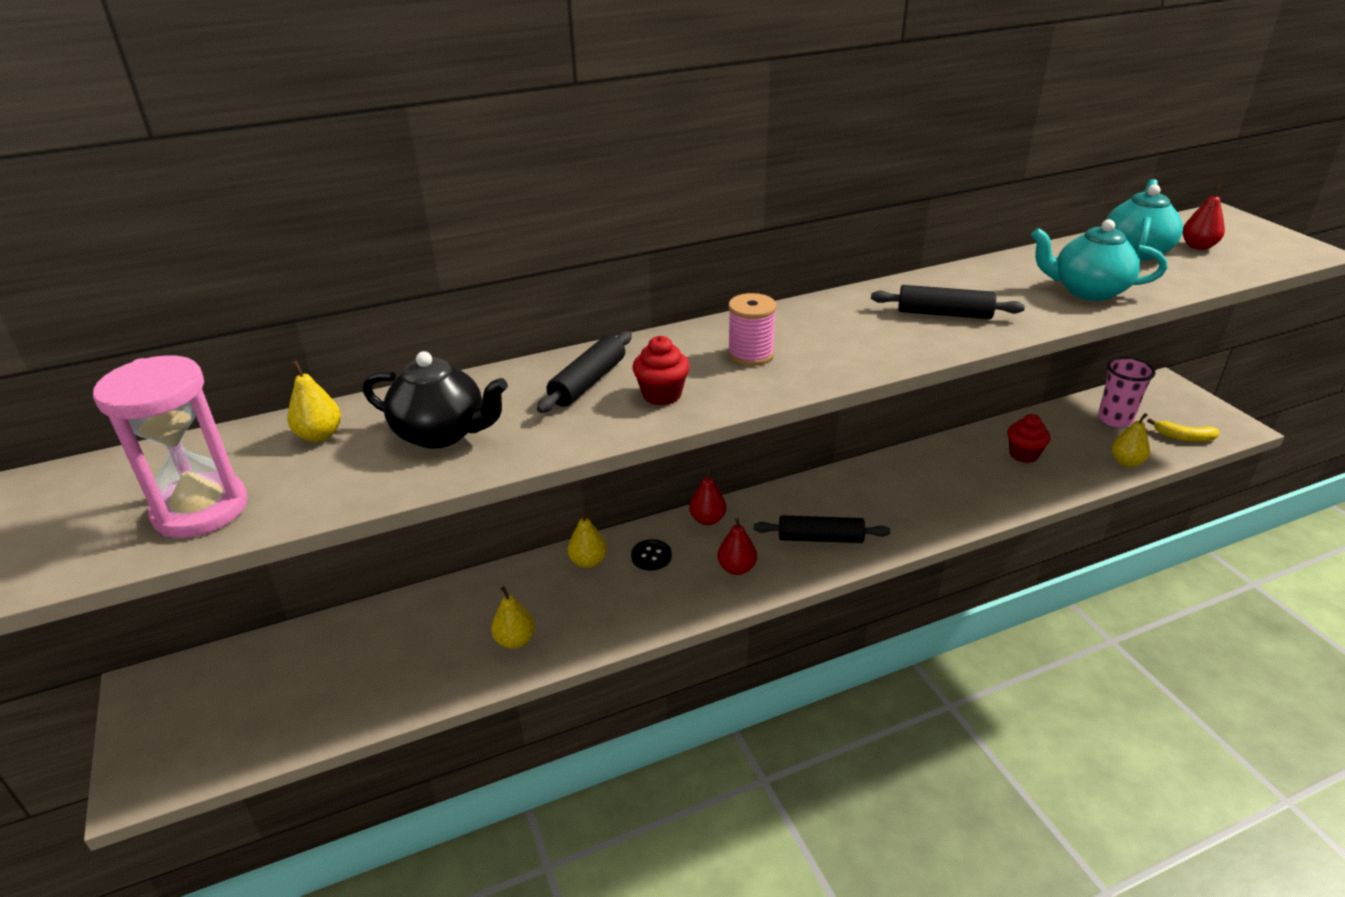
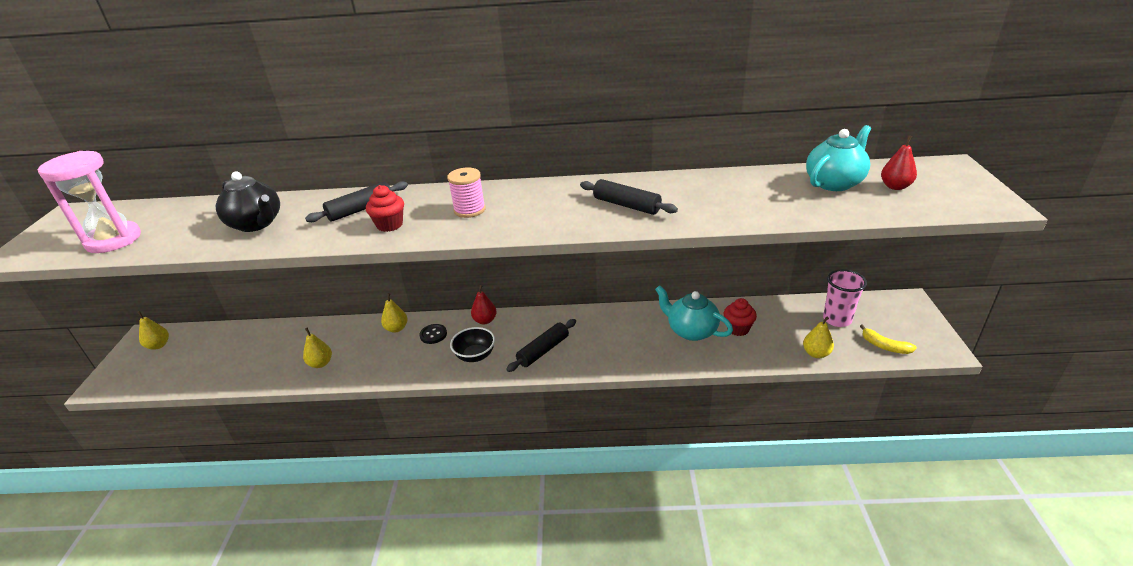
camera: 25 degrees right, 0 degrees up
(319, 435) = (203, 212): yellow pear -> yellow pear (159, 345)
(736, 568) = (475, 356): red pear -> black bowl
(820, 538) = (543, 350): black rolling pin -> black rolling pin turned 75 degrees counterclockwise
(1088, 291) = (755, 206): turquoise teapot -> turquoise teapot (691, 331)

